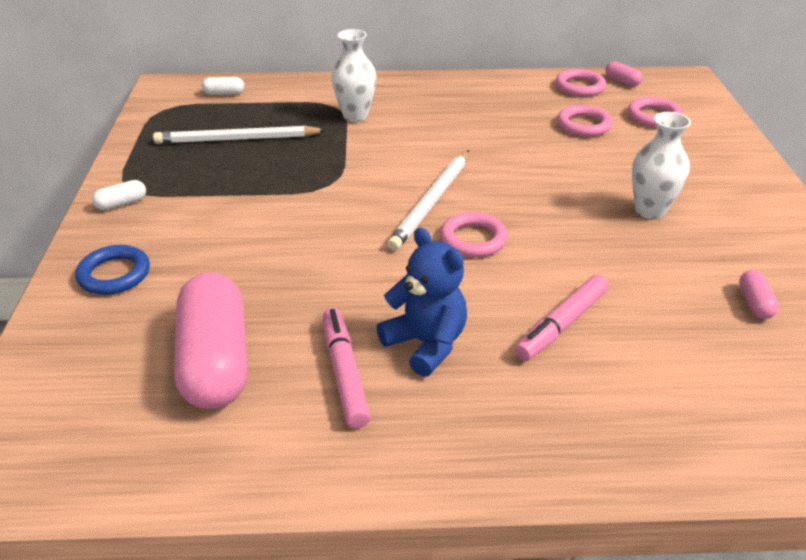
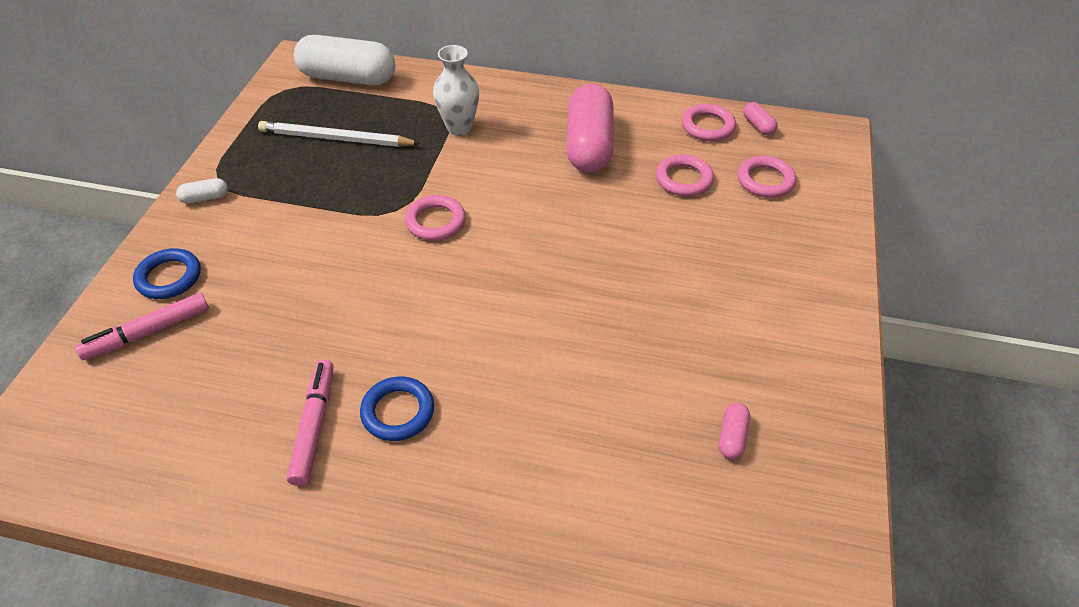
camera: 15 degrees right, 10 degrees up
(216, 361) = (214, 389): pink capsule -> pink capsule (589, 145)
(224, 93) = (348, 78): white capsule -> white capsule, size x2.44
(426, 344) = (398, 412): blue teddy bear -> blue ring
(432, 202) = (482, 250): white pencil -> none
(473, 239) = (498, 303): pink ring -> pink ring (435, 221)
(562, 324) = (531, 419): pink marker -> pink marker (149, 332)
(650, 210) = (691, 303): white vase -> none

